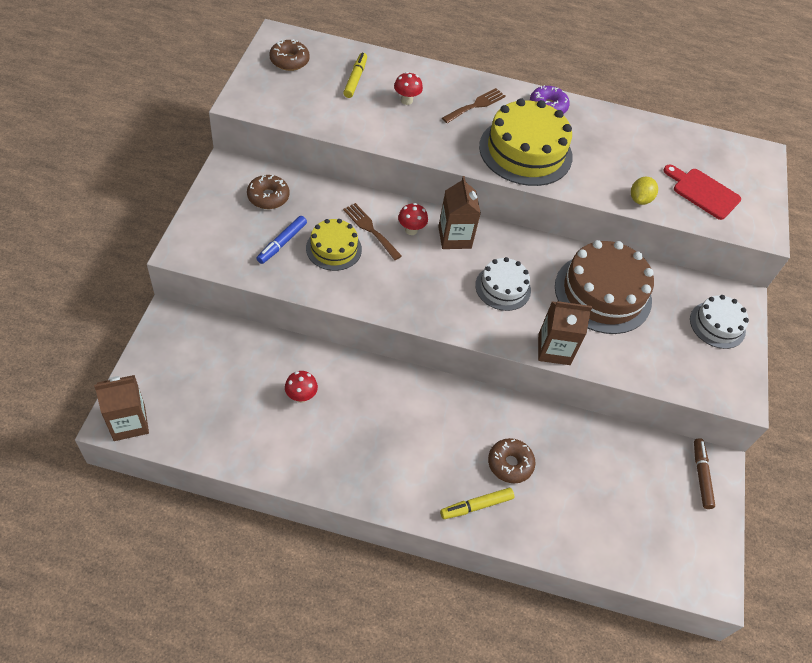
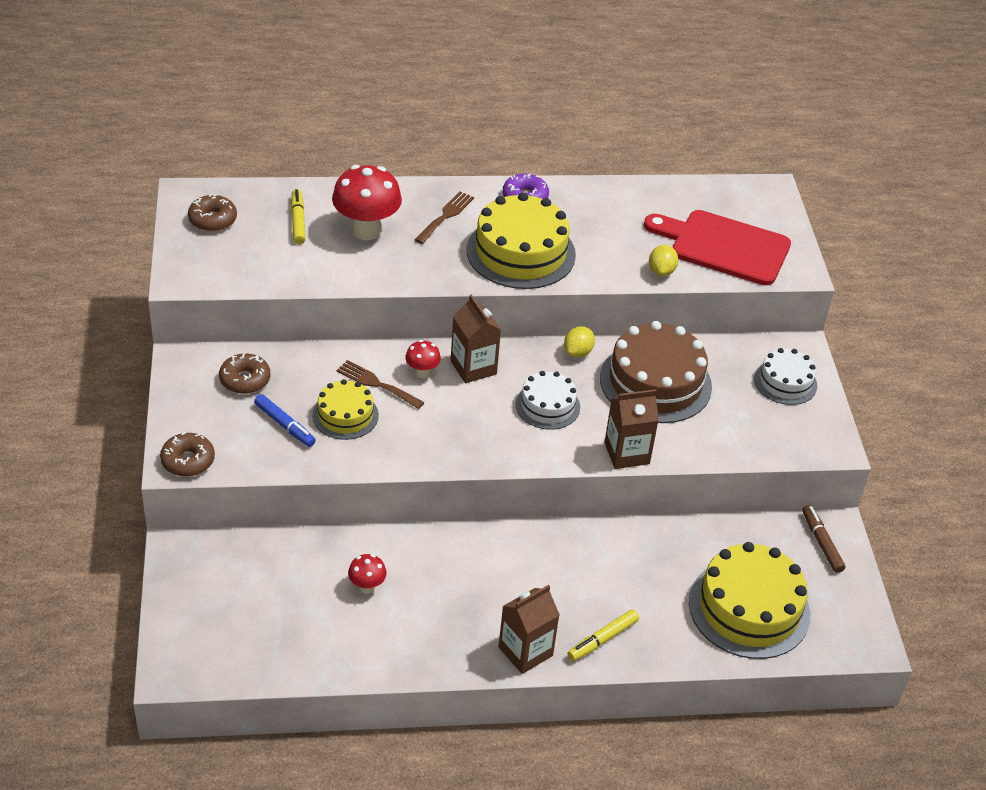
camera: 15 degrees left, 10 degrees down
(129, 422) = (187, 668): brown carton -> brown carton (525, 651)
(282, 243) = (285, 425): blue marker -> blue marker turned 60 degrees counterclockwise
(406, 100) = (366, 230): red mushroom -> red mushroom, size x2.02
(510, 464) = (621, 589): brown donut -> brown donut (188, 461)
(546, 248) = (578, 352): none -> yellow lemon
(615, 517) = (749, 608): none -> yellow cake
(703, 192) = (724, 246): red cutting board -> red cutting board, size x1.61

